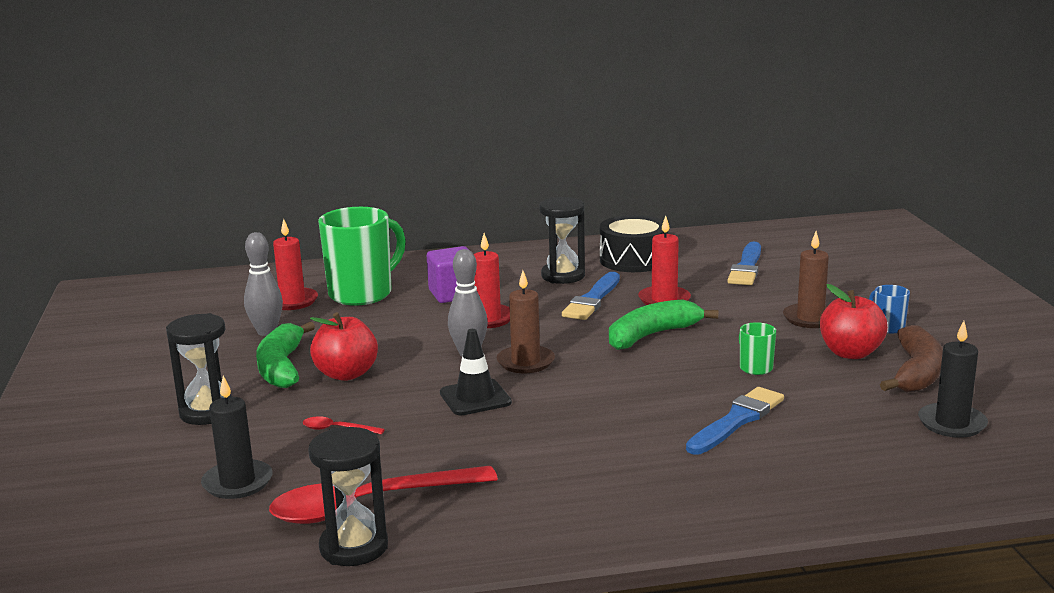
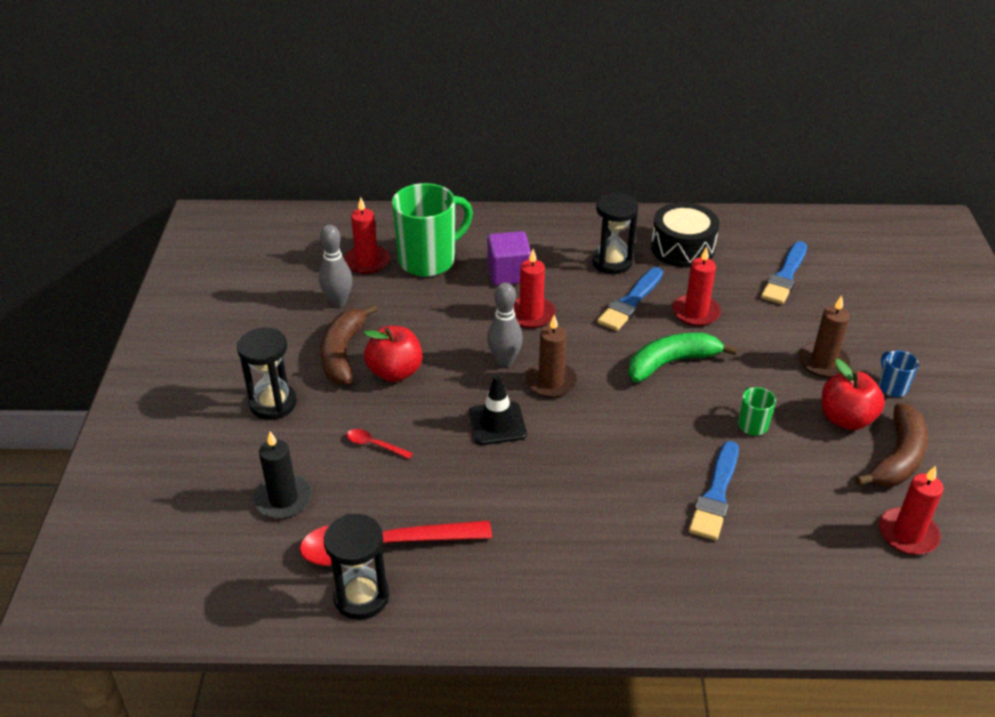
camera: 10 degrees right, 20 degrees up
(282, 367) = (343, 353): green banana -> brown banana
(736, 420) = (715, 495): blue brush -> blue brush turned 150 degrees clockwise
(952, 423) = (907, 534): black candle -> red candle

